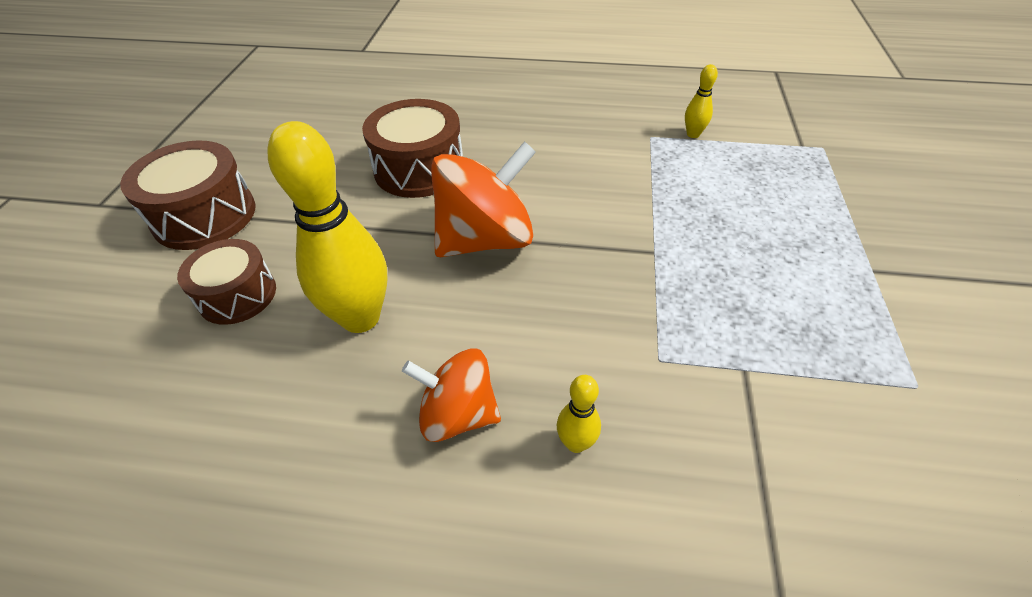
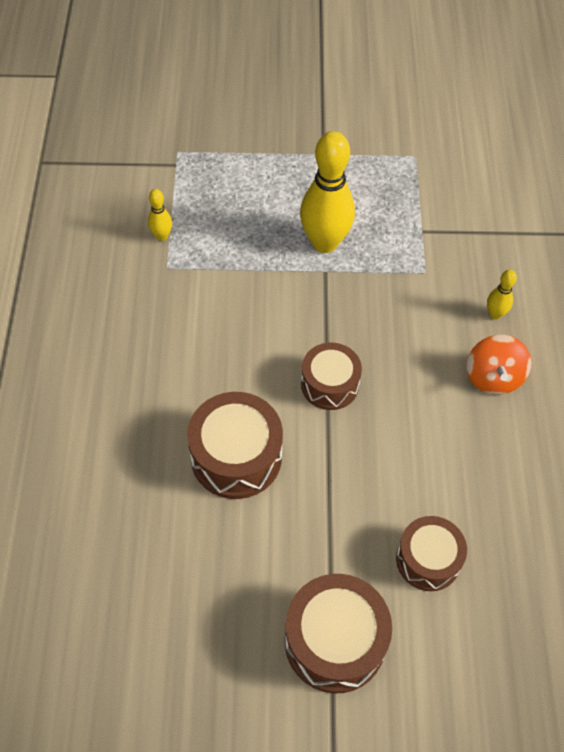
camera: 100 degrees left, 10 degrees up
(360, 318) = (431, 456): yellow bowling pin -> yellow bowling pin (324, 243)
(485, 239) = (329, 384): orange spinning top -> brown drum

